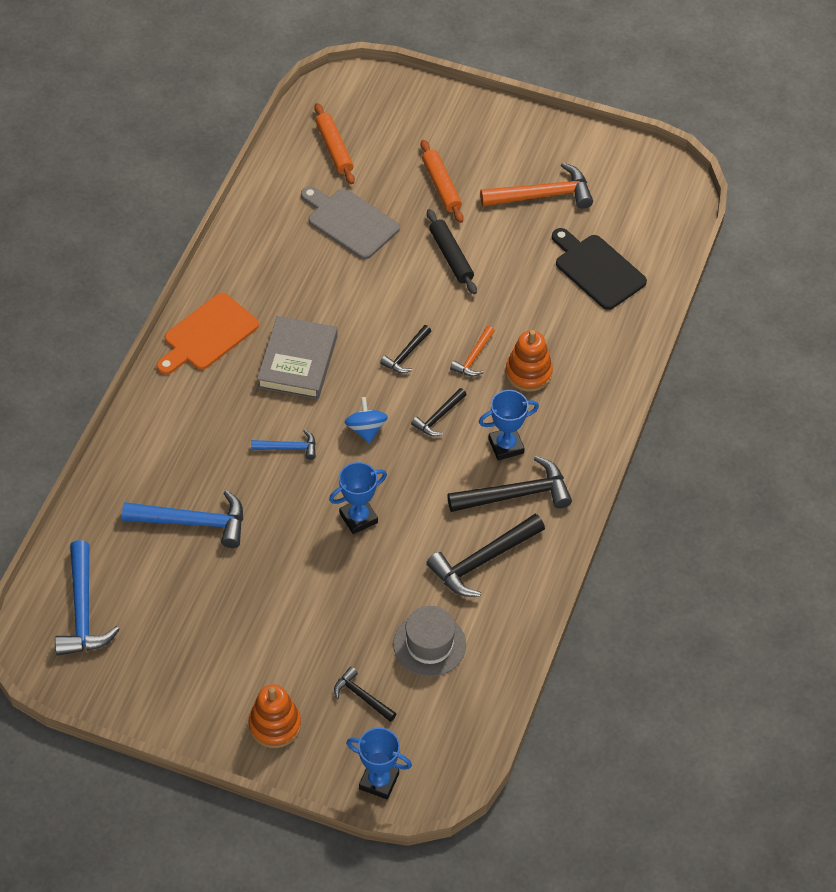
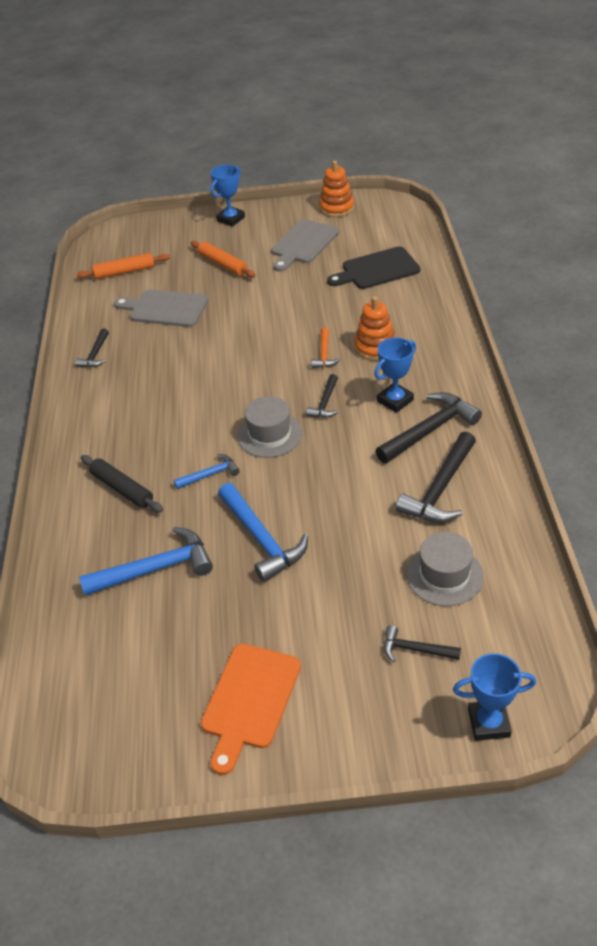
camera: 20 degrees left, 10 degrees down
(83, 610) = (83, 697): blue hammer -> blue hammer (261, 539)
(208, 335) = (88, 422): orange cutting board -> orange cutting board (249, 700)
(275, 725) = (348, 717): orange stacking toy -> orange stacking toy (336, 208)
(297, 362) = (179, 411): grey book -> none
(334, 148) = (124, 272): orange rolling pin -> orange rolling pin turned 60 degrees counterclockwise
(358, 518) = (308, 502): blue trophy -> blue trophy (231, 219)
(366, 429) = (270, 434): blue spinning top -> grey hat
(406, 354) = (268, 372): black hammer -> black hammer (95, 354)
(451, 256) = (260, 301): black rolling pin -> black rolling pin (122, 489)
(542, 195) = (303, 244): orange hammer -> grey cutting board
(597, 270) = (377, 269): black cutting board -> black cutting board turned 45 degrees counterclockwise

